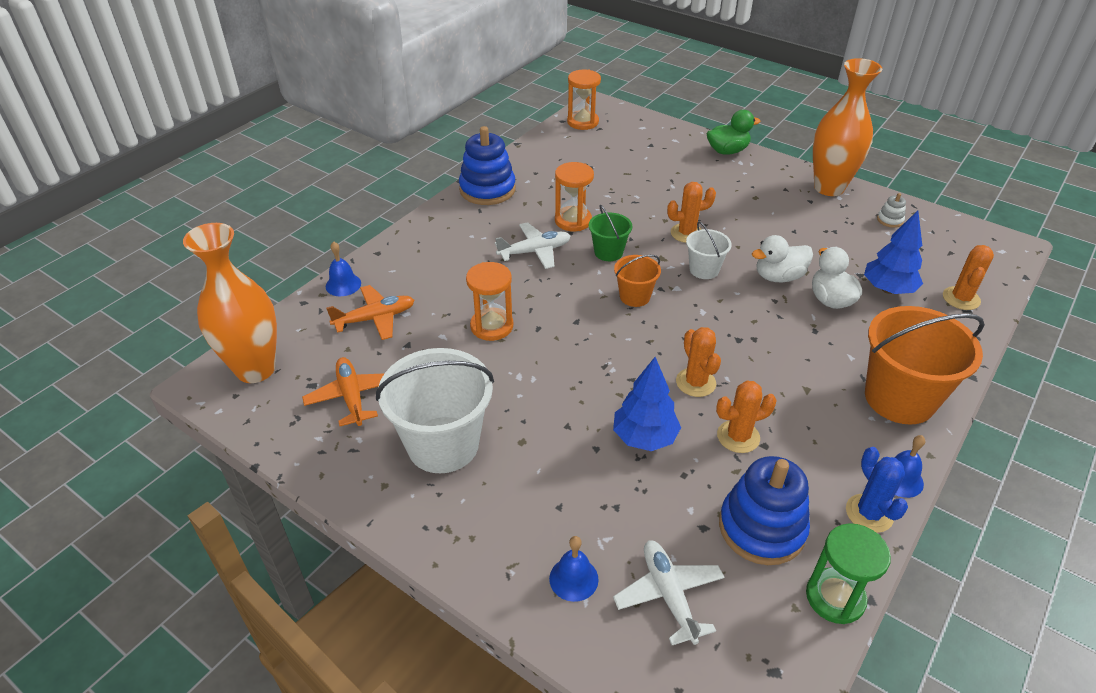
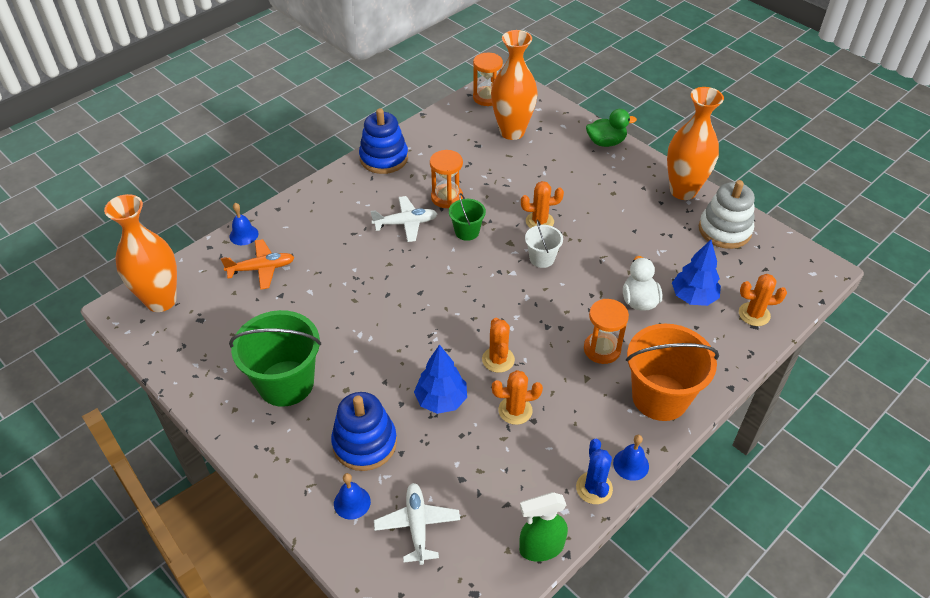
camera: 10 degrees right, 5 degrees up
(352, 397) = (227, 334): orange plane -> none
(443, 444) = (286, 383): white bucket -> green bucket
(492, 326) = (351, 288): orange hourglass -> orange hourglass (602, 349)
(622, 151) = (512, 132): none -> orange vase
(634, 296) = (475, 276): orange bucket -> none
(761, 528) = (505, 486): blue stacking toy -> blue stacking toy (364, 443)
(778, 277) = (603, 273): white duck -> none
(835, 597) = (540, 548): green hourglass -> green spray bottle
(890, 220) = (724, 230): white stacking toy -> white stacking toy, size x2.31
(961, 298) = (754, 314): orange cactus -> orange cactus turned 60 degrees clockwise

